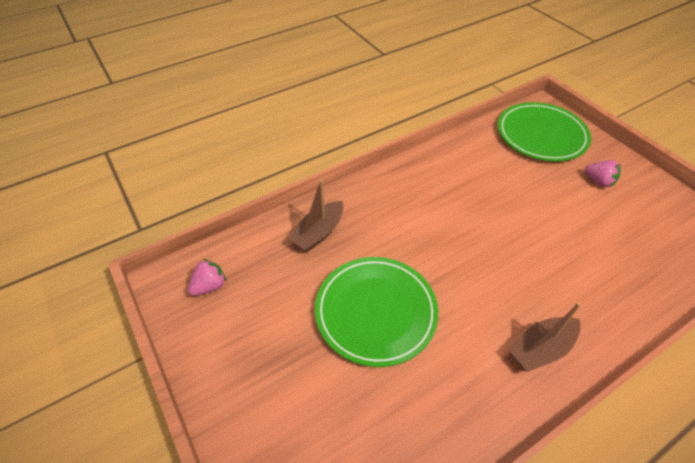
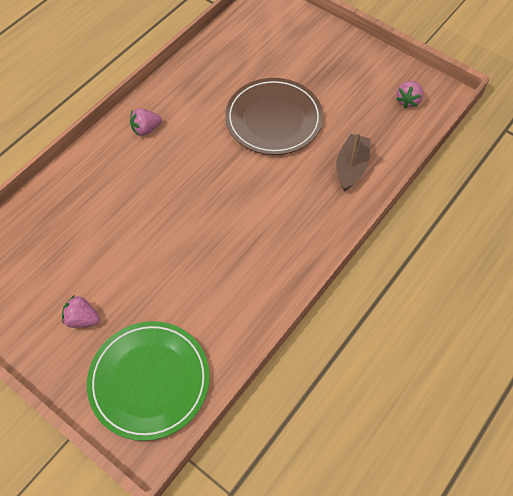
camera: 160 degrees right, 10 degrees up
(376, 311) = (273, 119): green plate -> brown plate
(540, 349) = (146, 129): brown boat -> pink strawberry

